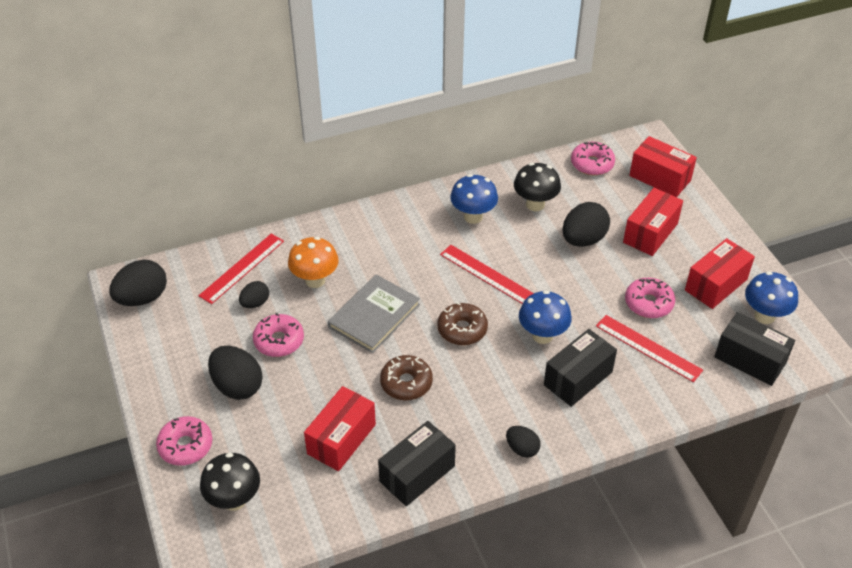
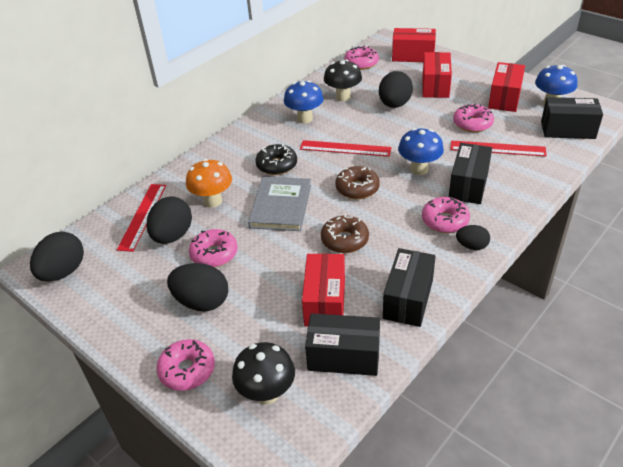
camera: 25 degrees left, 5 degrees down
(255, 303) = (173, 236): black egg -> black egg, size x1.75
(319, 500) = (344, 356): none -> black box
(403, 264) = (277, 165): none -> black donut
(519, 408) = (445, 221): none -> pink donut

